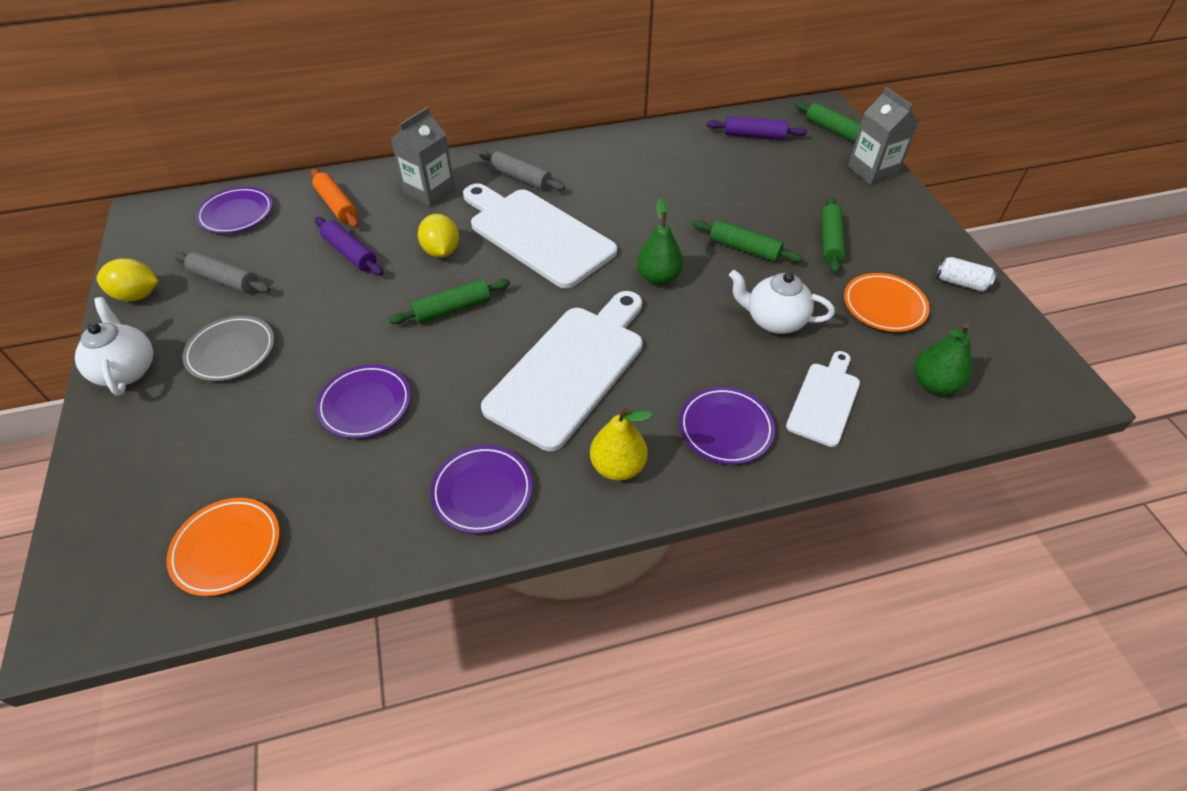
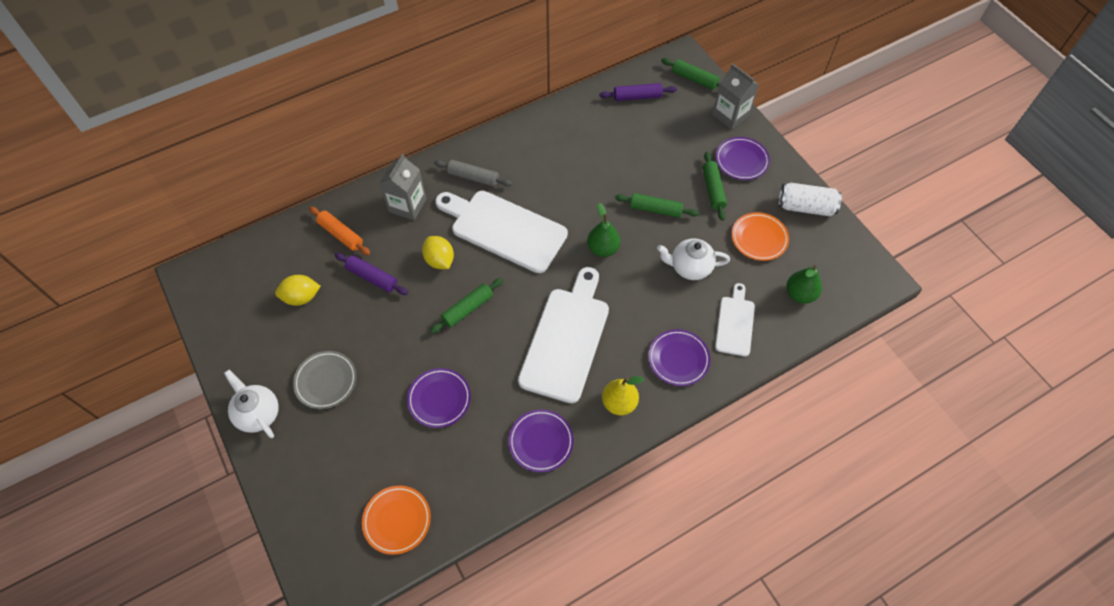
camera: 15 degrees left, 10 degrees up
(137, 295) = (229, 351): yellow lemon -> yellow lemon (301, 297)
(225, 280) = (289, 322): grey rolling pin -> none
(237, 214) = (266, 261): purple plate -> purple plate (741, 161)
(961, 283) = (806, 207): white can -> white can, size x1.62

